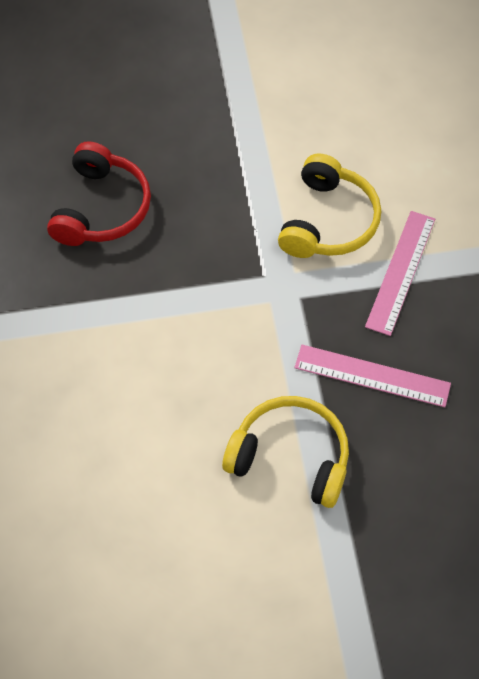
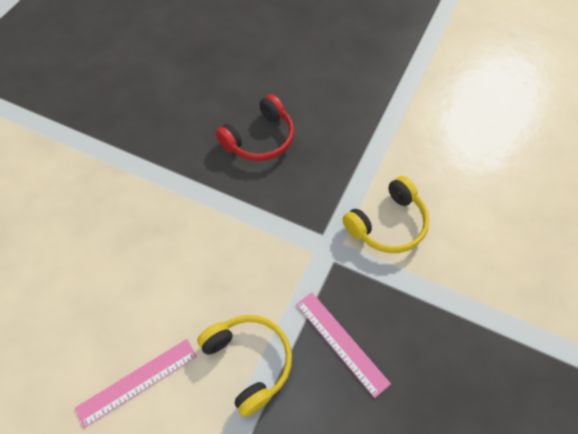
camera: 35 degrees right, 0 degrees up
(400, 272) = (411, 285): pink ruler -> pink ruler (137, 381)

